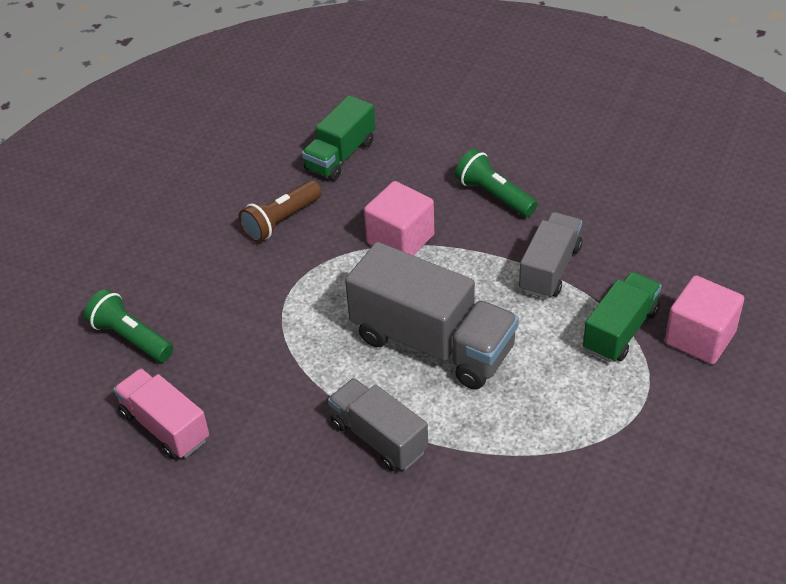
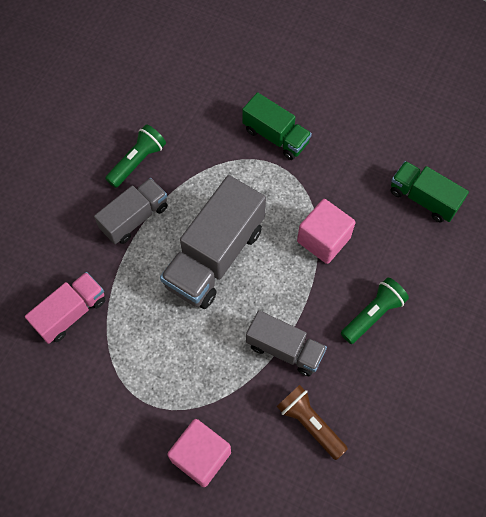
camera: 90 degrees right, 20 degrees up
(131, 338) = (238, 69): green flashlight -> green flashlight (137, 161)
(165, 426) = (160, 94): pink truck -> pink truck (71, 313)
(281, 221) = (347, 157): brown flashlight -> brown flashlight (310, 423)
(620, 330) = (214, 394): green truck -> green truck (275, 136)

